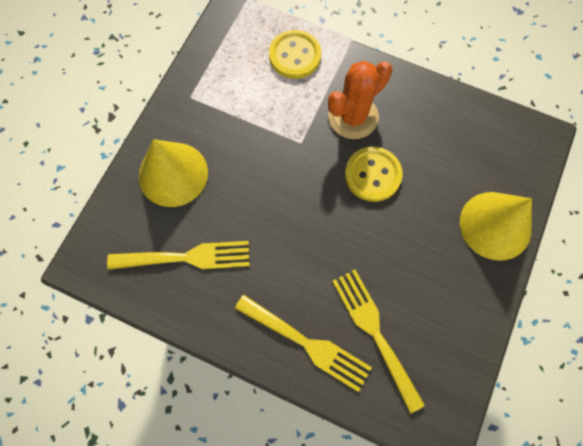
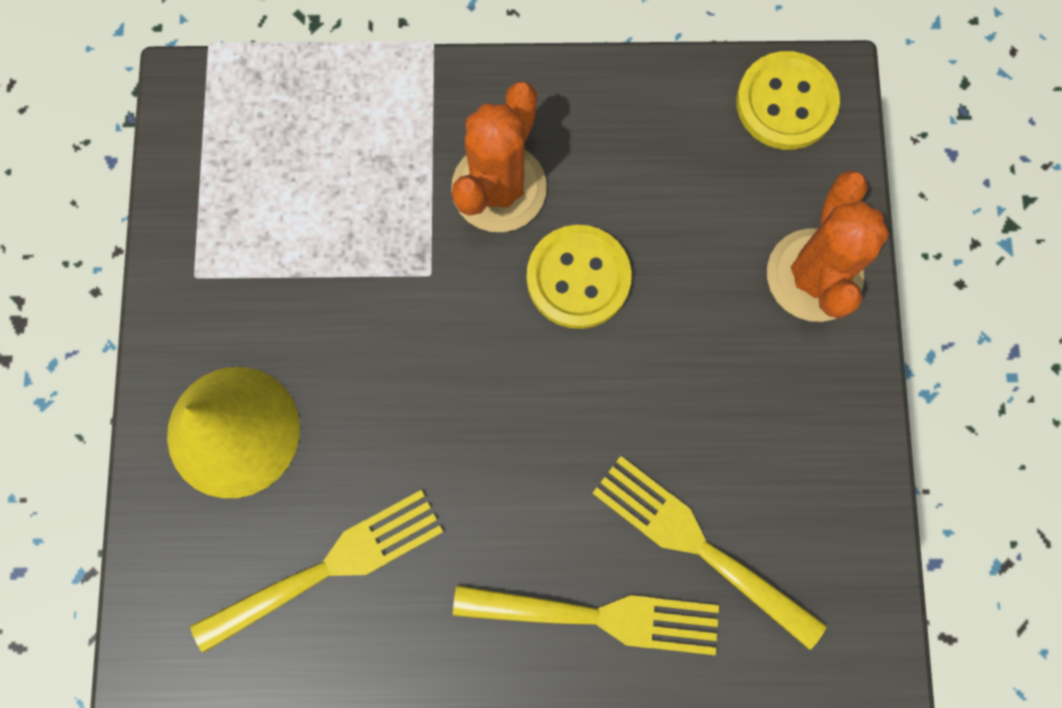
camera: 25 degrees left, 5 degrees up
(295, 56) = (346, 118): yellow button -> yellow button (786, 103)
(495, 225) = (814, 275): yellow cone -> orange cactus

